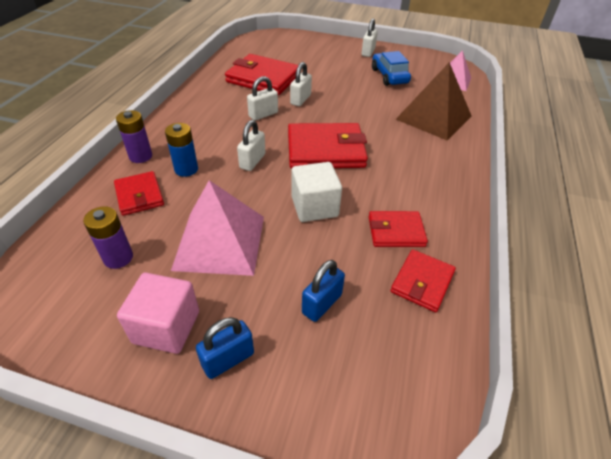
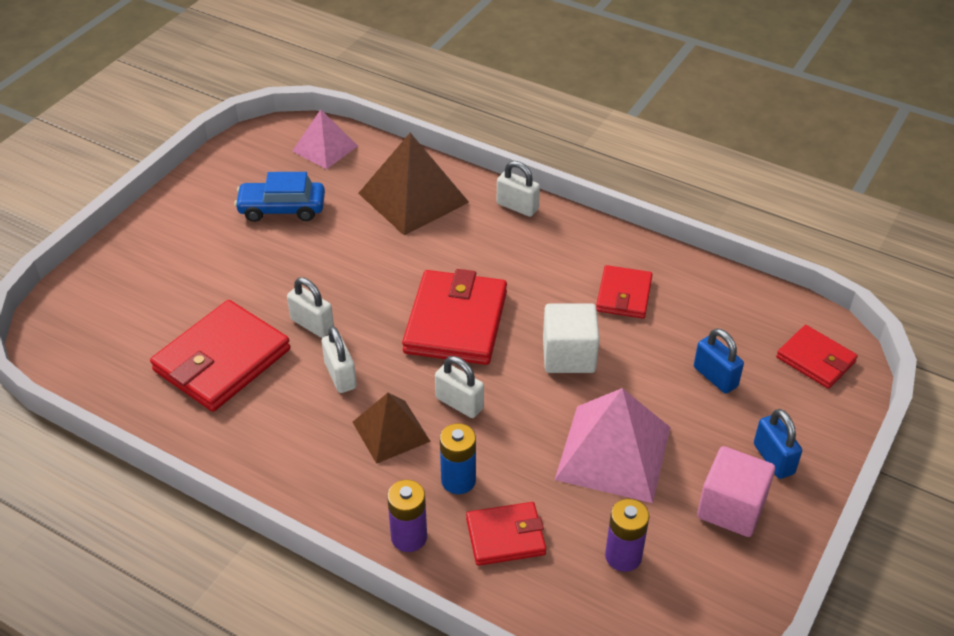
camera: 75 degrees left, 0 degrees up
(223, 138) = (391, 431): none -> brown pyramid
(368, 52) = (189, 212): white padlock -> white padlock (517, 206)
(422, 282) = (697, 295): red wallet -> red wallet (815, 359)

